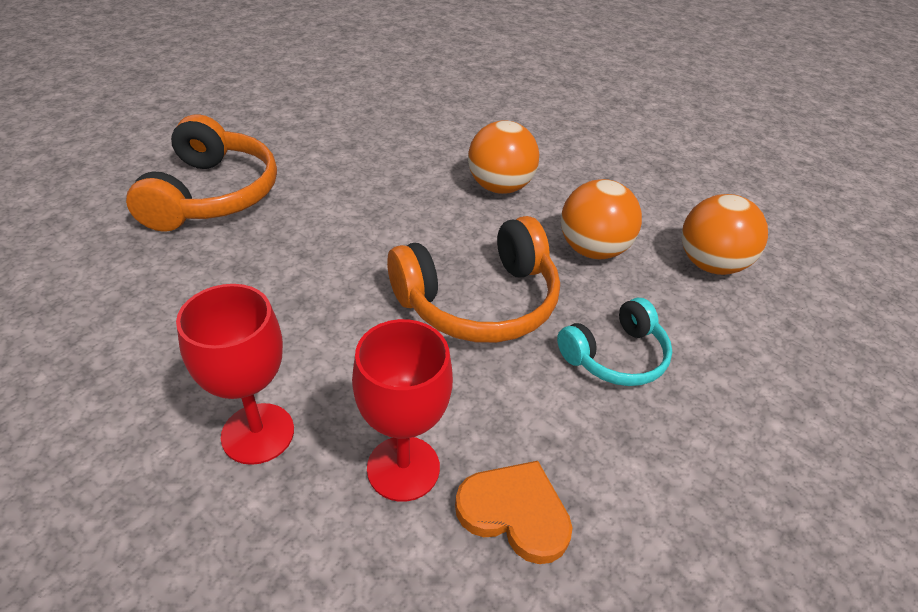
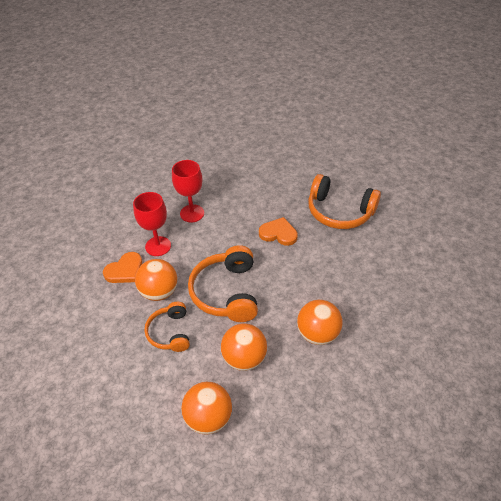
camera: 115 degrees right, 5 degrees up
(294, 262) = (278, 233): none -> orange heart
(537, 410) = (159, 292): none -> orange ball
(616, 356) = (170, 332): turquoise headphones -> orange headphones

